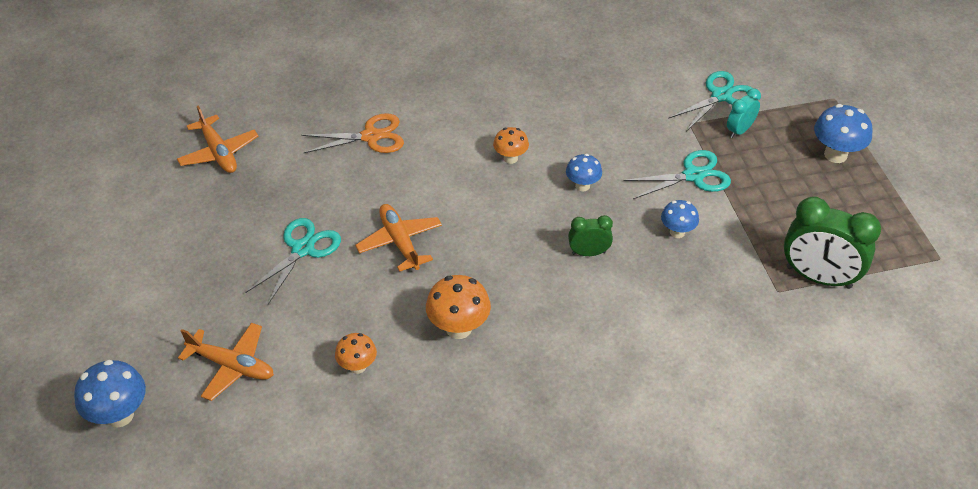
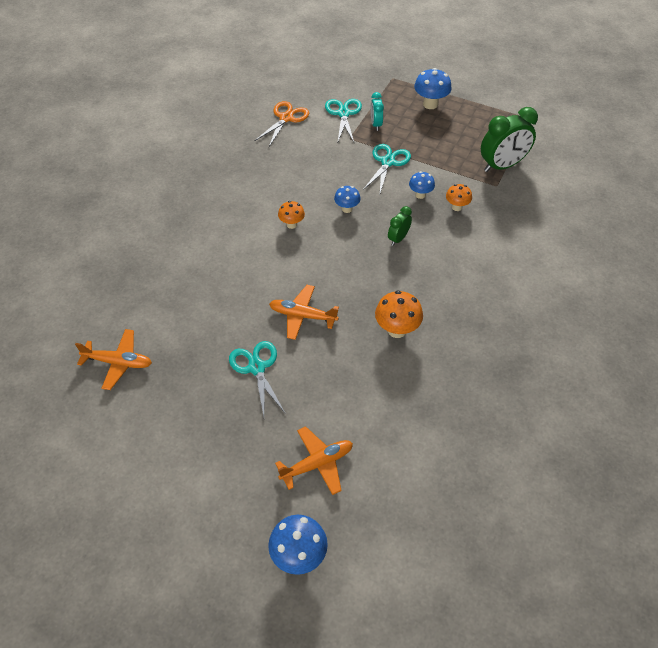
camera: 50 degrees left, 5 degrees up
(357, 366) = (380, 396): orange mushroom -> orange mushroom (456, 207)
(371, 136) = (198, 275): orange scissors -> orange scissors (286, 118)

